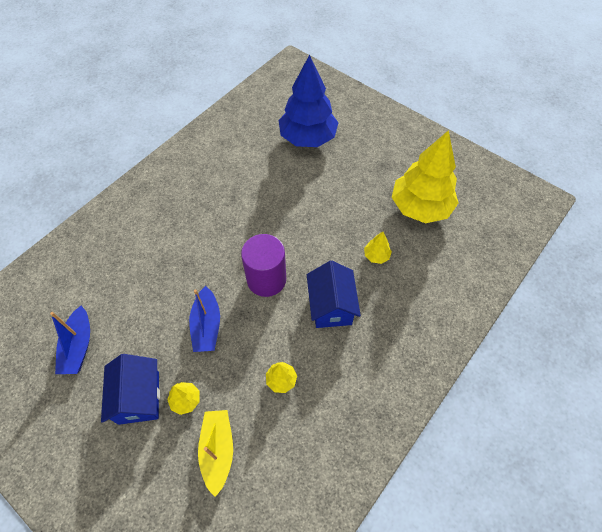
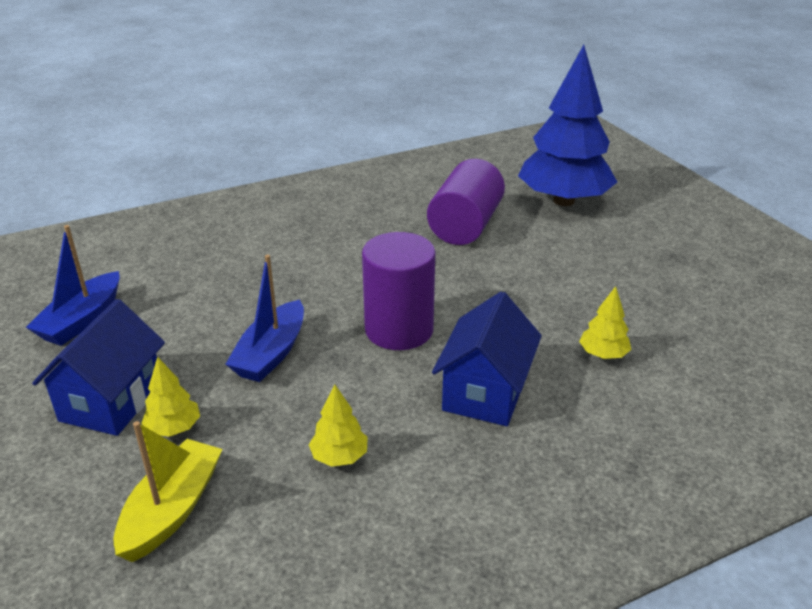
camera: 25 degrees right, 25 degrees down
(262, 180) = (465, 226): none -> purple cylinder
(420, 207) = (717, 318): yellow tree -> none

